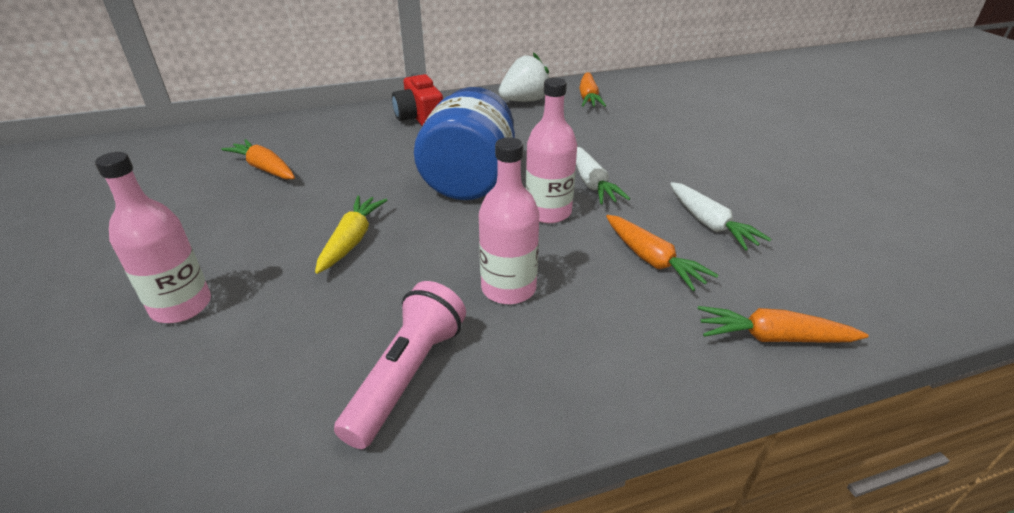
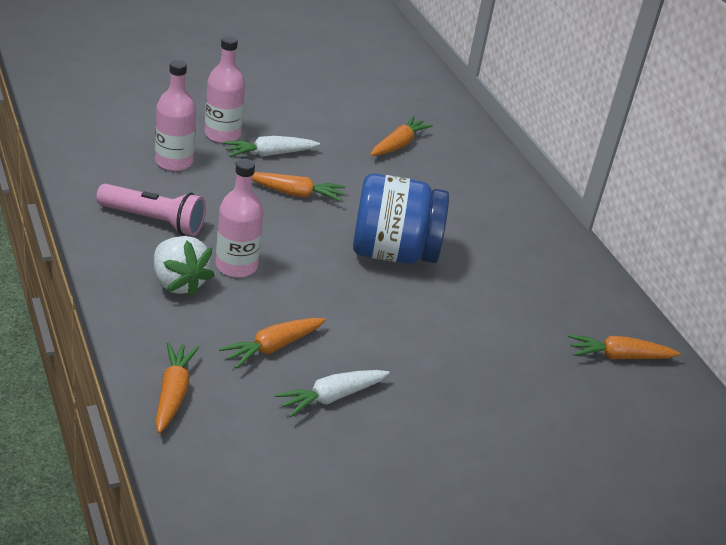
camera: 80 degrees right, 0 degrees up
(352, 240) = (295, 194): yellow carrot -> orange carrot
(419, 117) = (521, 224): red camera -> none
(525, 101) = (590, 301): white strawberry -> white strawberry (178, 283)
(548, 212) = (344, 296): pink bottle -> pink bottle (174, 162)
(592, 184) = (399, 330): white carrot -> white carrot (269, 154)

